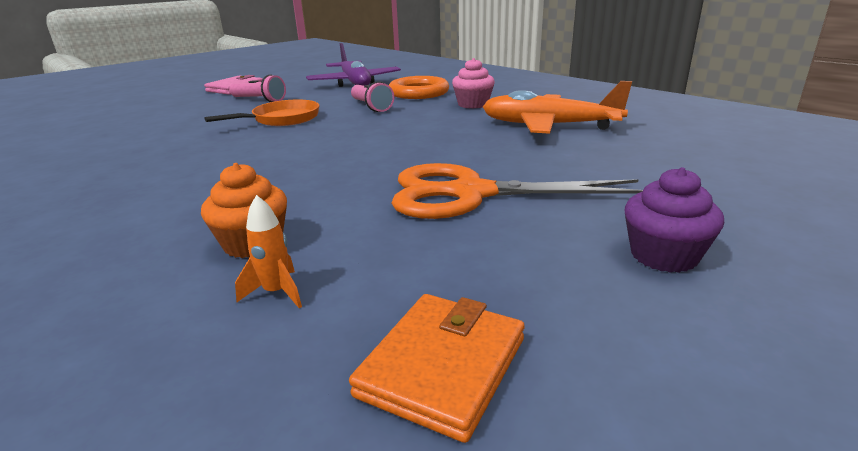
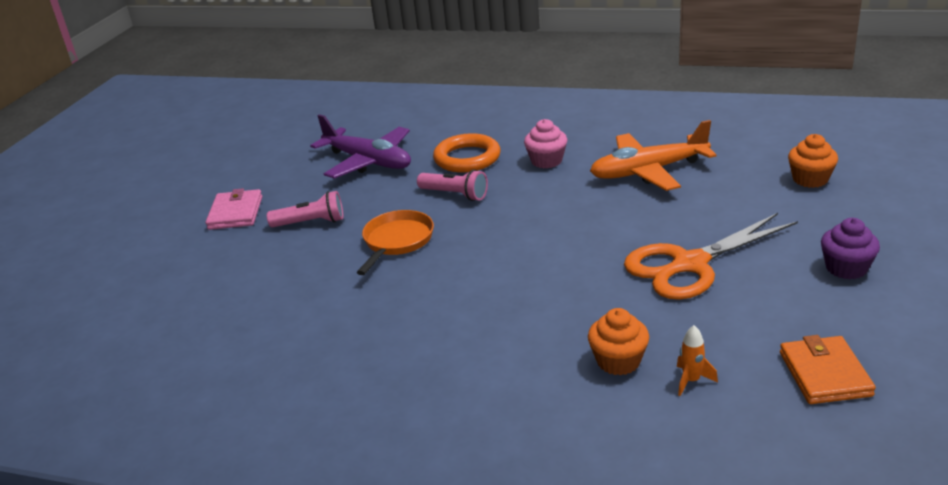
camera: 30 degrees left, 5 degrees up
(726, 167) = (810, 179): none -> orange cupcake

